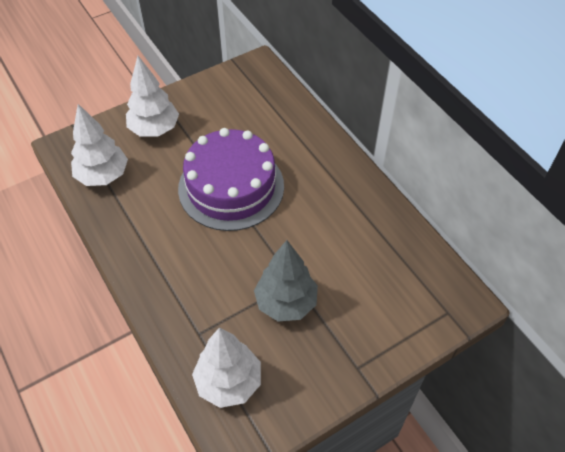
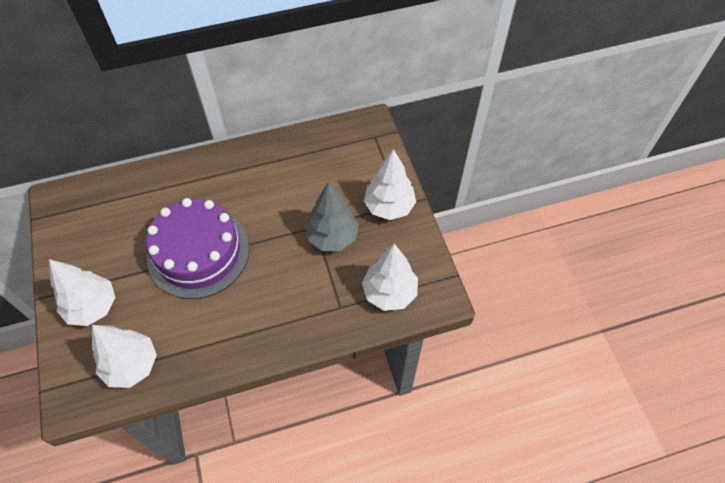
camera: 75 degrees left, 5 degrees up
(348, 354) = (389, 207): none -> white tree

